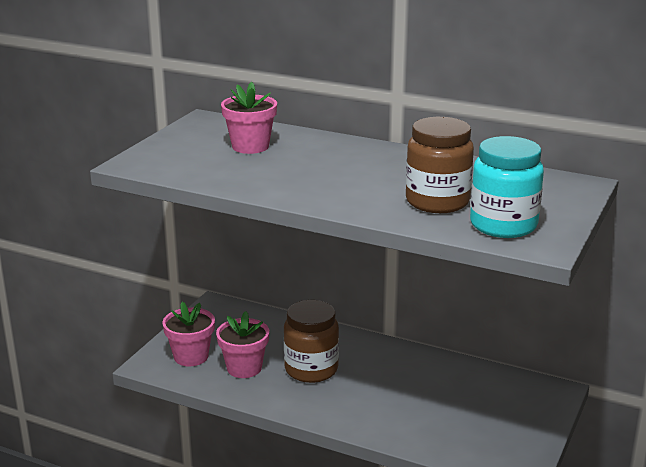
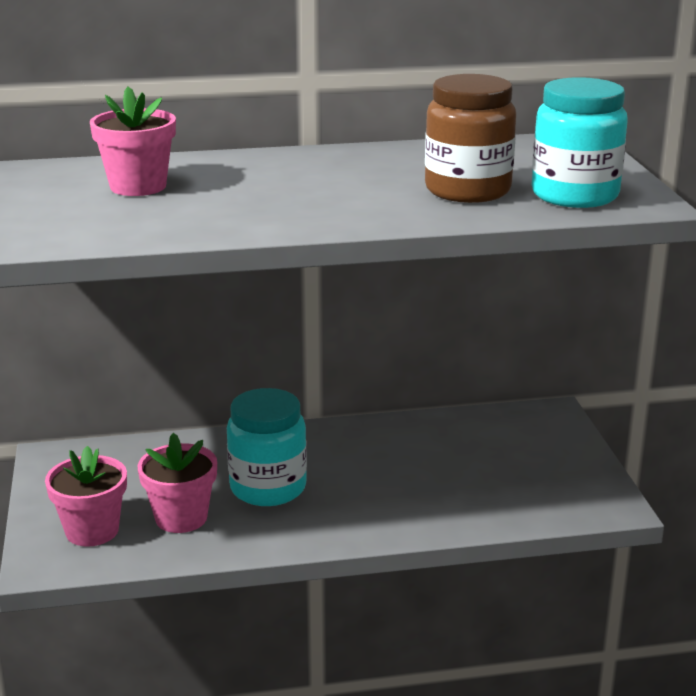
camera: 35 degrees left, 0 degrees up
(311, 369) = (268, 488): brown jar -> turquoise jar

